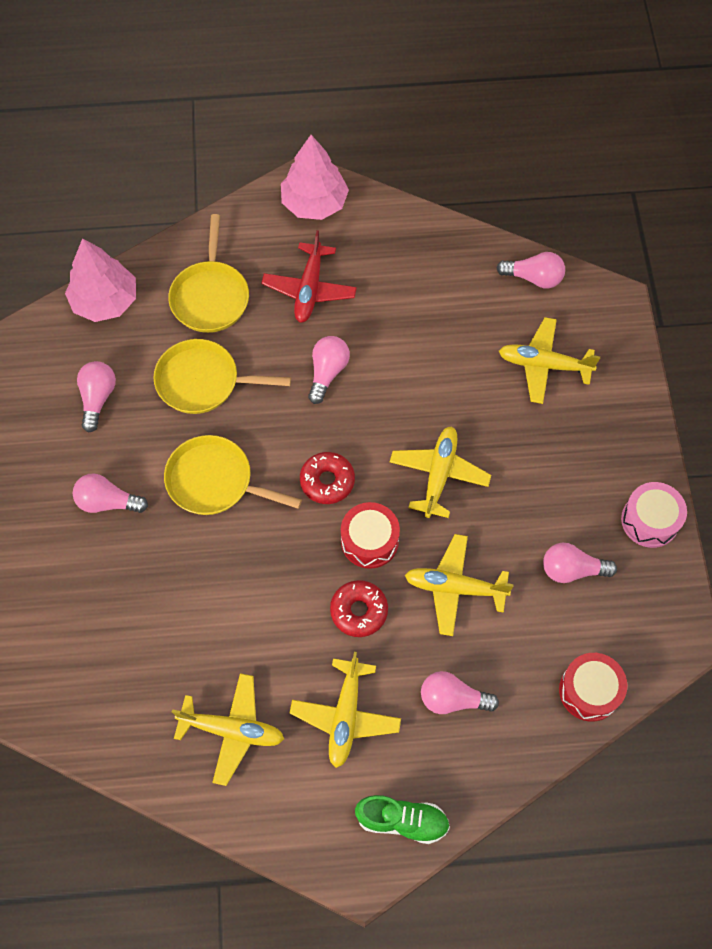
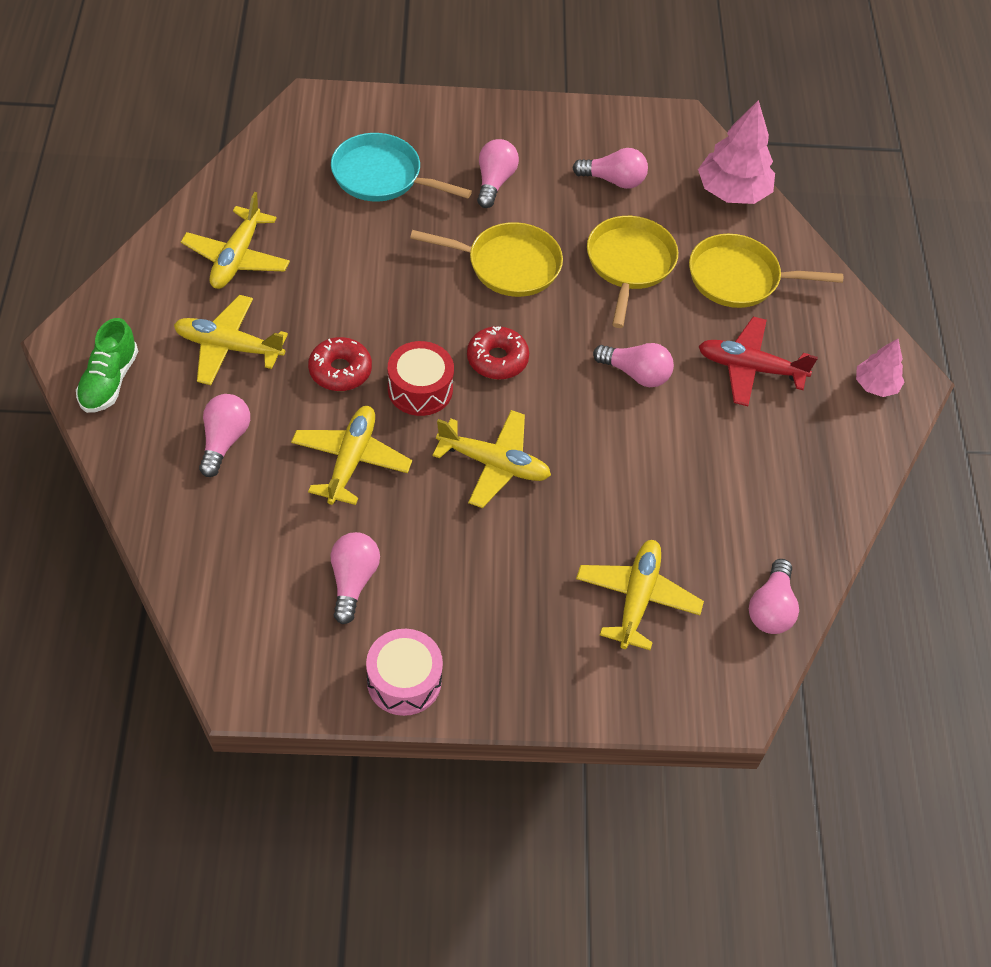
camera: 90 degrees right, 10 degrees down
(107, 607) = (382, 176): none -> turquoise pan
(215, 481) = (508, 265): yellow pan -> yellow pan turned 75 degrees clockwise
(314, 203) = (875, 385): pink tree -> pink tree, size x0.57
(589, 691) = (202, 573): red drum -> none

